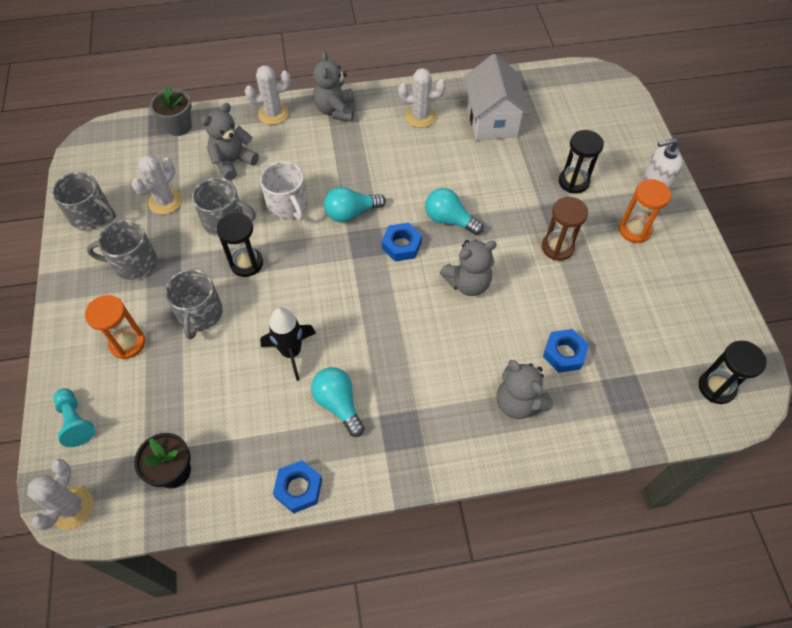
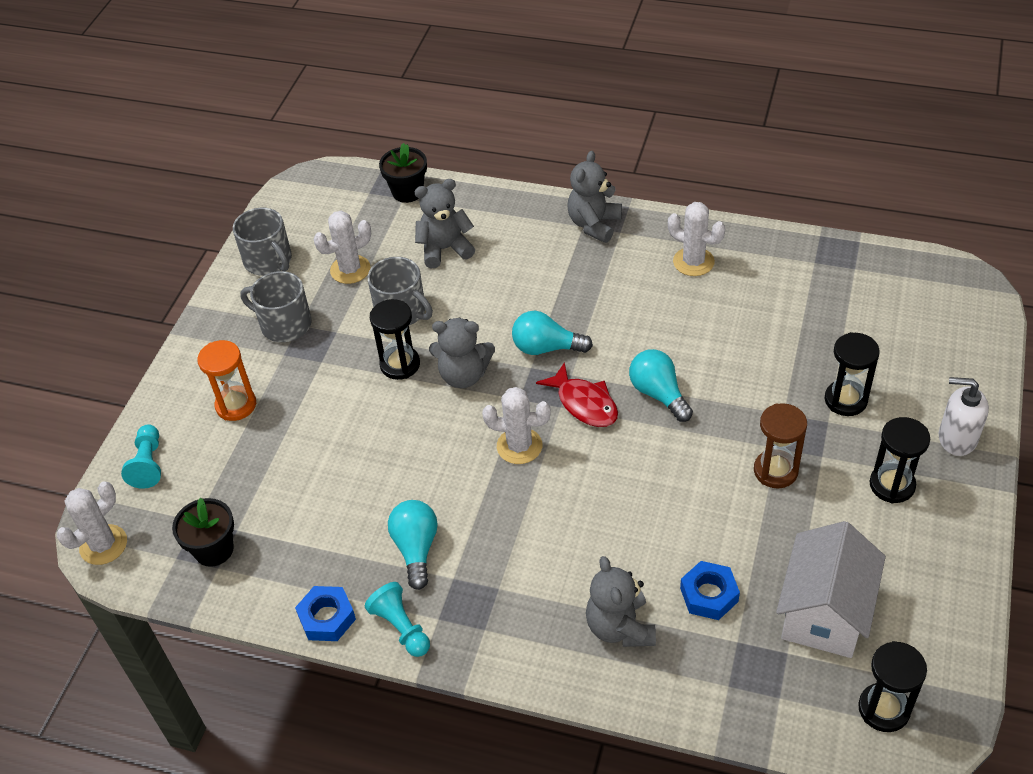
camera: 30 degrees right, 10 degrees down
(179, 126) = (407, 192): grey flower pot -> black flower pot
(200, 314) = (323, 401): grey mug -> none
(273, 114) = (519, 208): white cactus -> white cactus (519, 446)
(288, 206) = (479, 316): white mug -> none
(291, 352) = (396, 476): black rocket -> none
(361, 471) = (401, 627): none -> turquoise pawn
(401, 245) = (584, 403): blue nut -> red fish
(468, 283) = (638, 473): grey teddy bear -> grey teddy bear (463, 375)
(492, 120) = (782, 292): white house -> white house (824, 612)
(634, 230) = (892, 485): orange hourglass -> black hourglass

